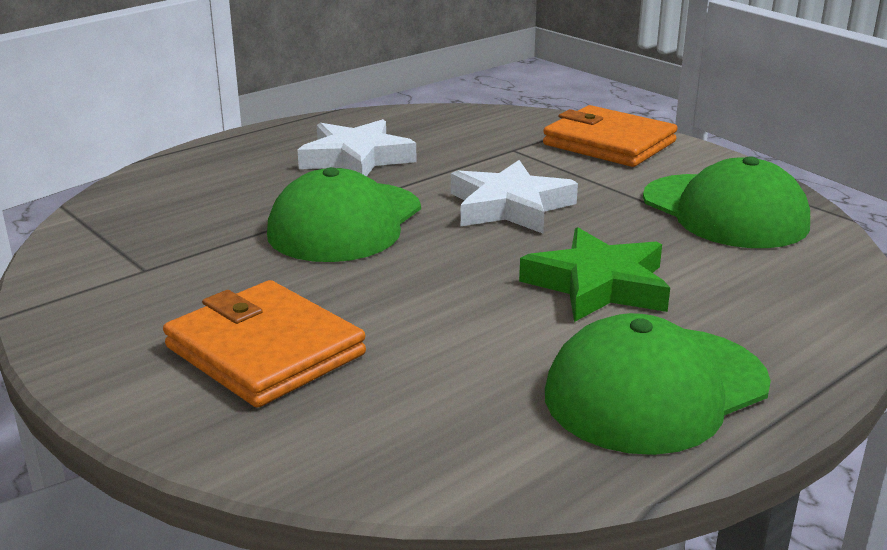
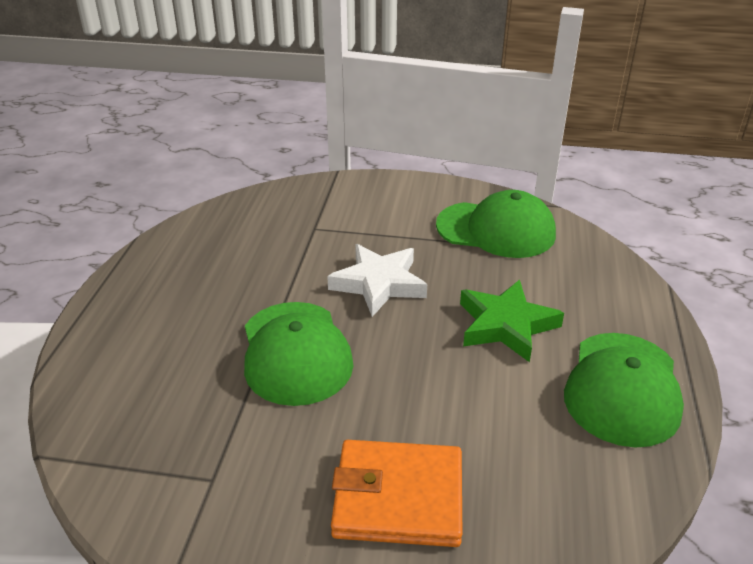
camera: 40 degrees left, 10 degrees up
(356, 158) = (219, 286): white star -> none
(609, 143) = (366, 197): orange wallet -> none

